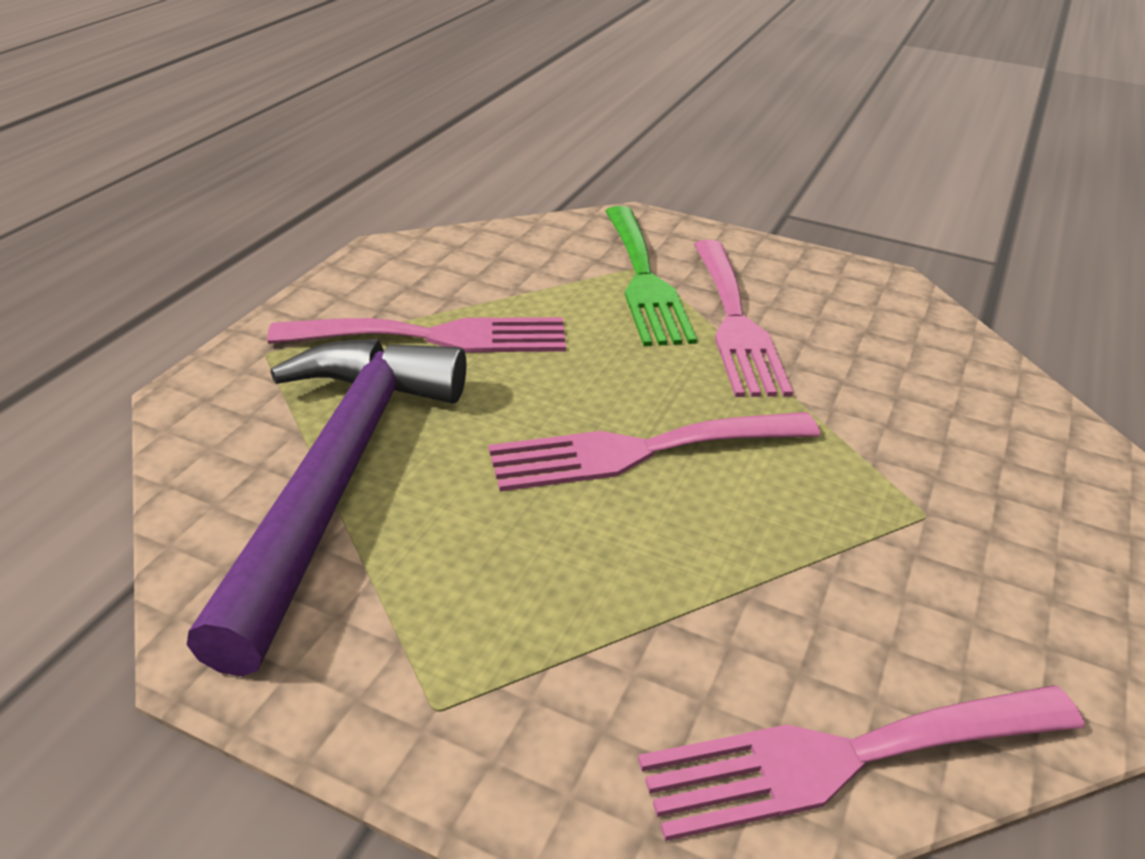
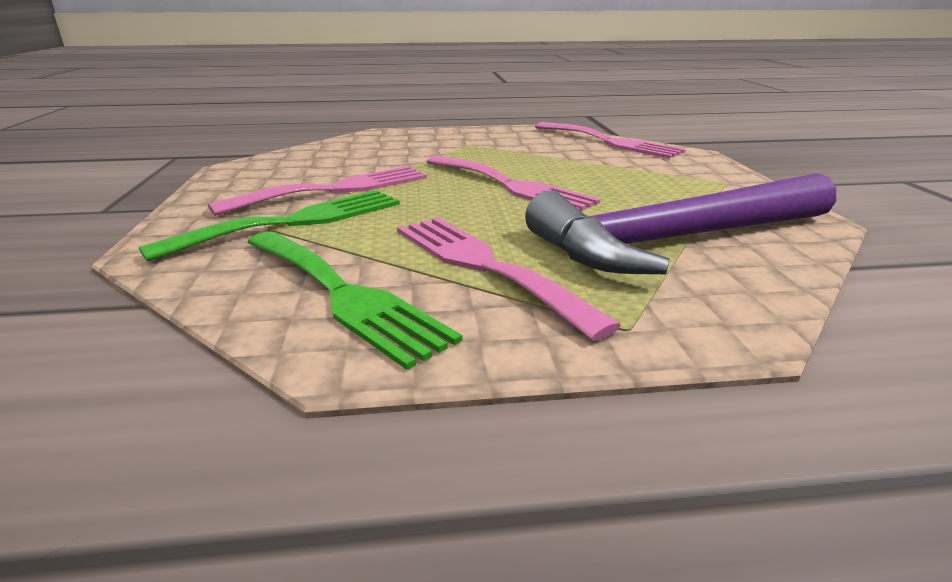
camera: 120 degrees left, 10 degrees down
(464, 268) = (343, 294): none -> green fork

